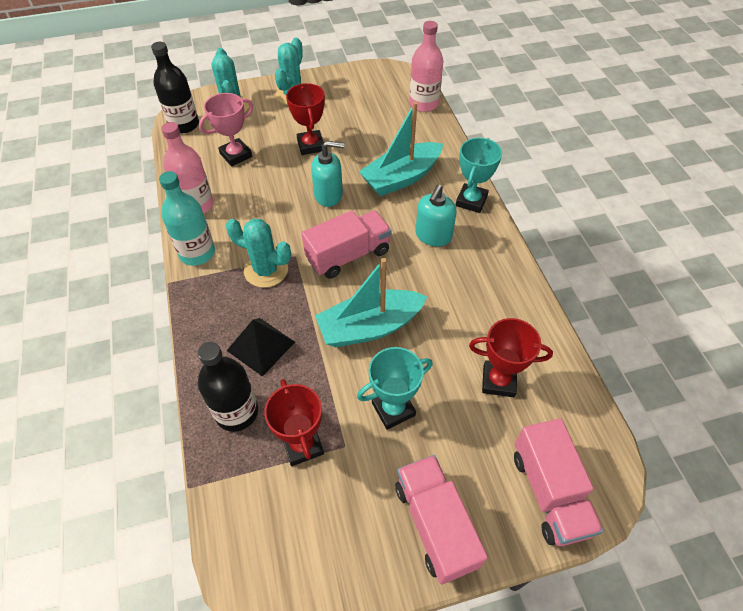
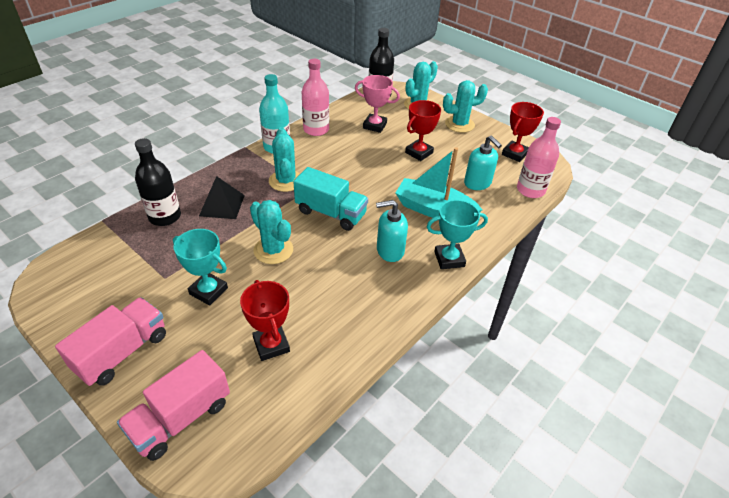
camera: 55 degrees right, 10 degrees down
(302, 445) = (155, 256): red trophy -> red trophy (514, 154)
(329, 195) = (379, 181): turquoise soap dispenser -> turquoise soap dispenser (477, 183)
(348, 255) = (331, 213): pink truck -> turquoise truck
(370, 327) = (273, 250): turquoise boat -> turquoise cactus

